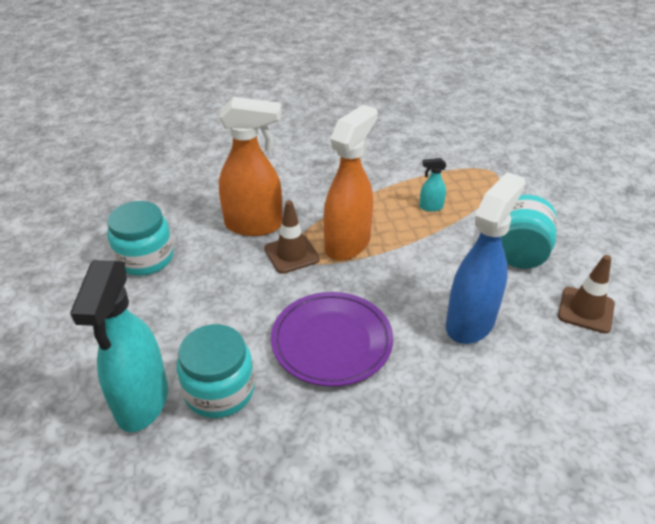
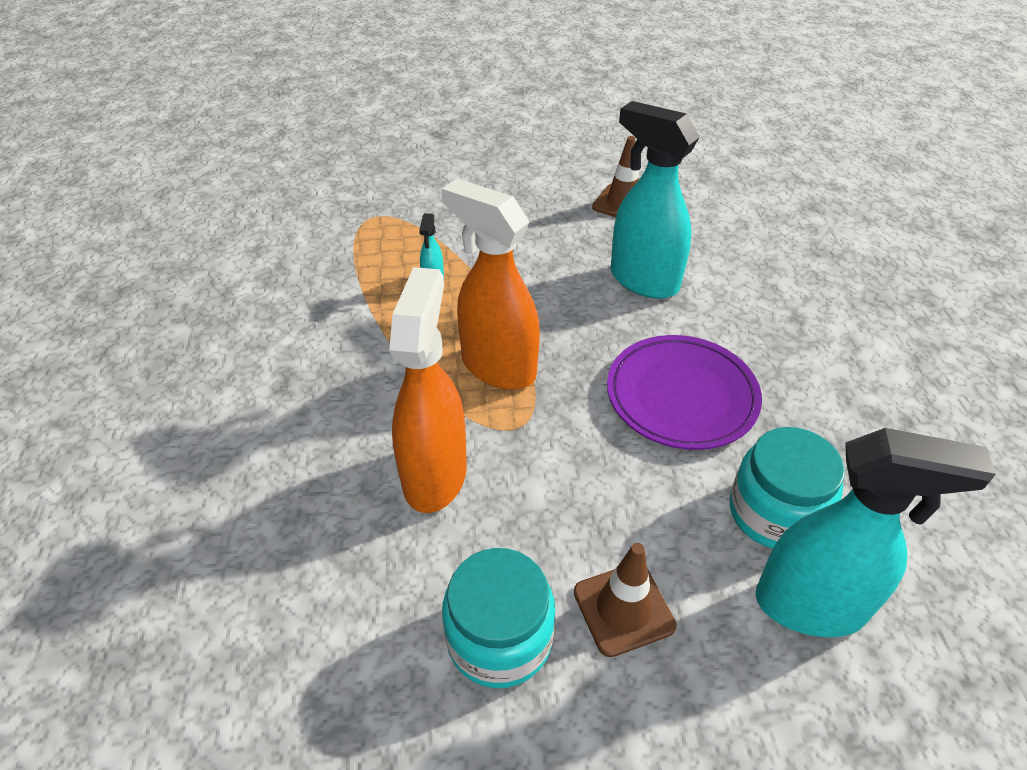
camera: 85 degrees left, 5 degrees up
(291, 254) = (512, 429): brown traffic cone -> brown traffic cone (623, 609)
(470, 322) = (643, 280): blue spray bottle -> turquoise spray bottle
(519, 253) = (534, 227): turquoise jar -> none

